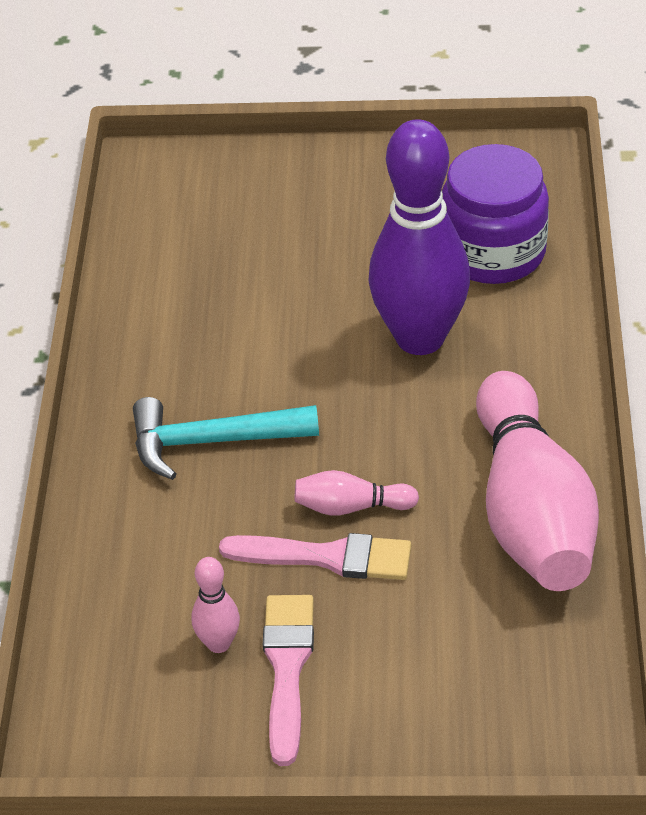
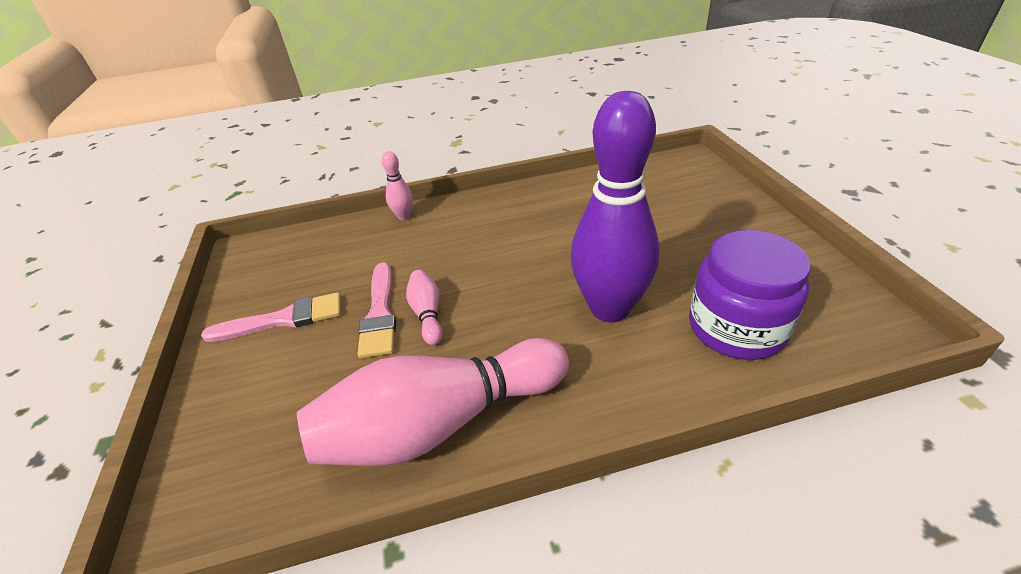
camera: 75 degrees right, 5 degrees down
(212, 442) = (471, 241): turquoise hammer -> none
(218, 643) = (307, 285): pink bowling pin -> pink bowling pin (404, 216)

